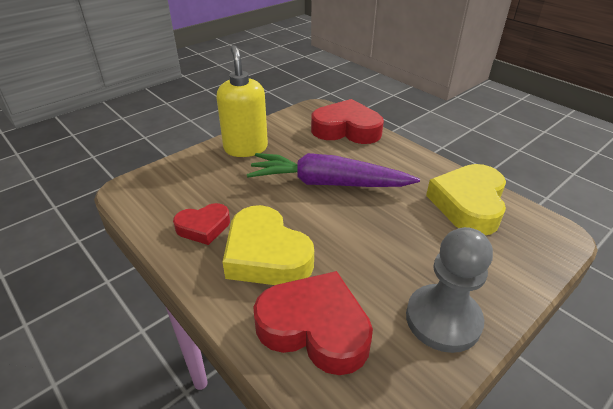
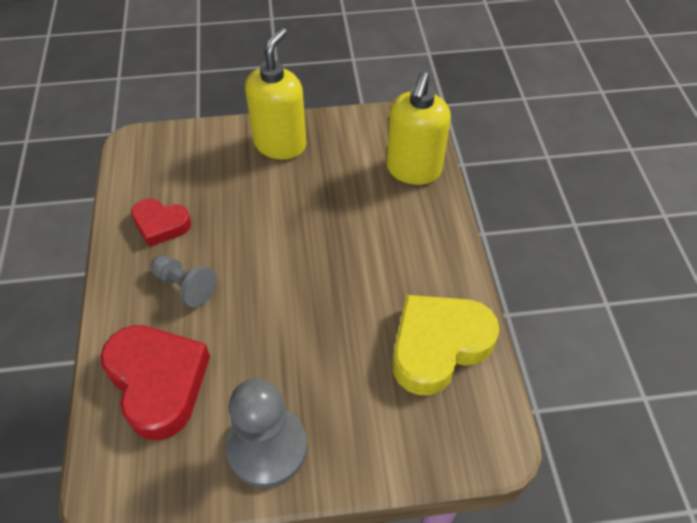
camera: 35 degrees right, 15 degrees up
(266, 255) = (185, 286): yellow heart -> grey pawn
(328, 183) = (318, 235): purple carrot -> none
(346, 129) = (413, 170): red heart -> yellow soap dispenser

